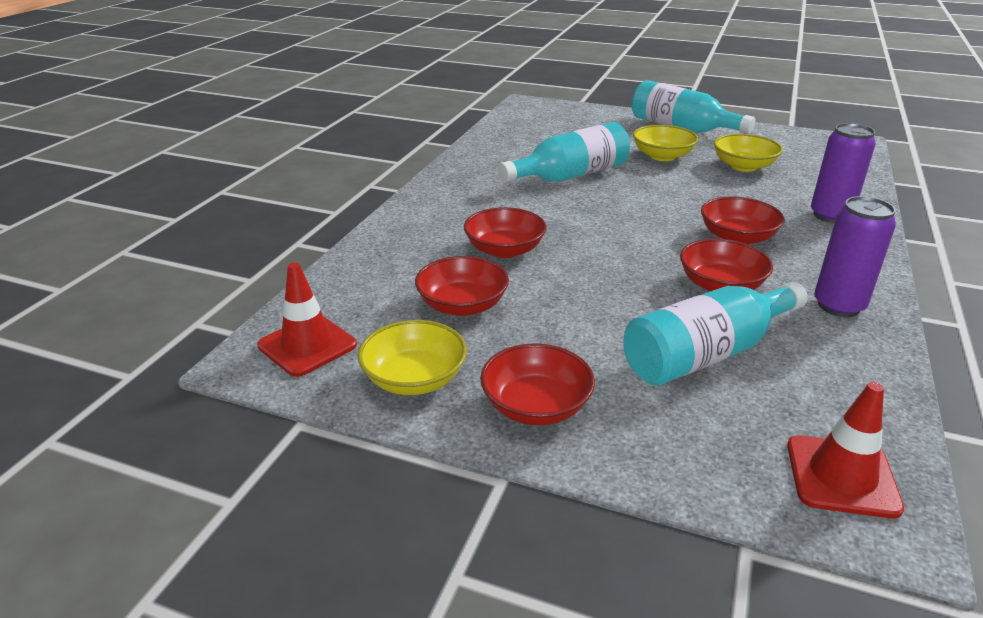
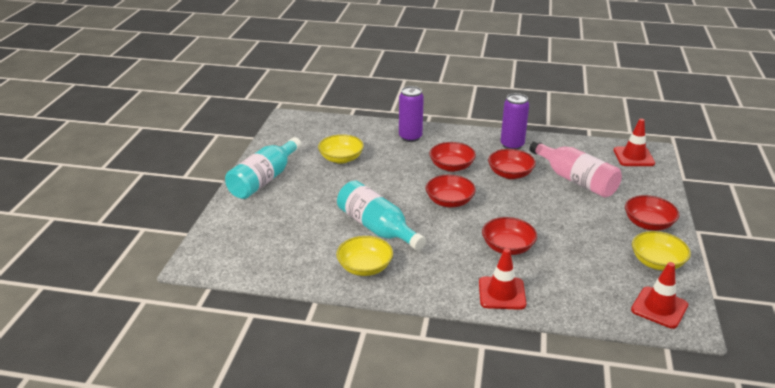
camera: 100 degrees left, 0 degrees up
(409, 231) = (502, 293): none -> red traffic cone
(462, 305) = (581, 256): red bowl -> red bowl (449, 201)
(662, 156) = (328, 189): yellow bowl -> yellow bowl (365, 267)
(706, 353) = (575, 180): turquoise bottle -> pink bottle

